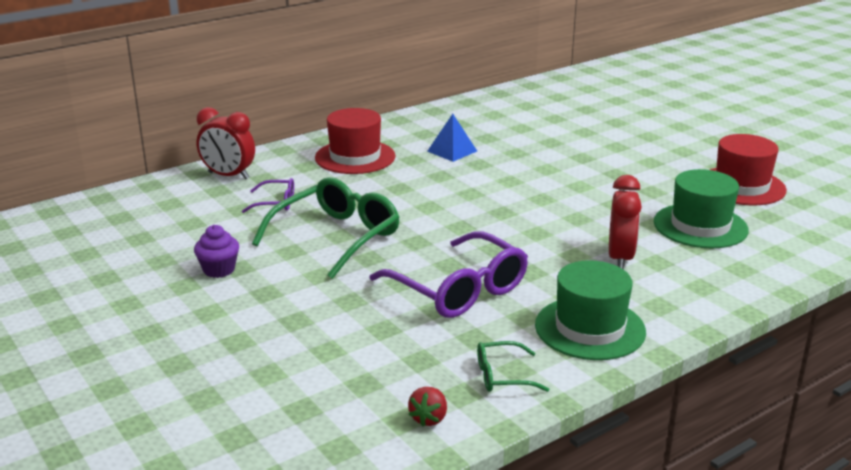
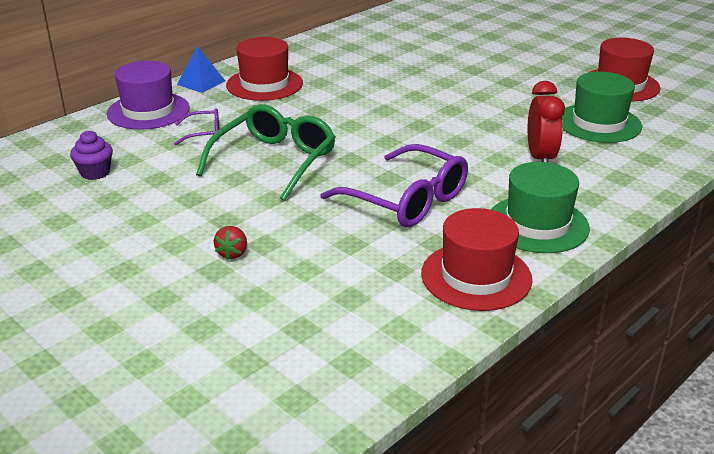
camera: 10 degrees left, 5 degrees up
(219, 270) = (171, 202): purple cupcake -> purple cupcake (95, 172)
(228, 176) = (148, 111): red clock -> purple hat
(429, 418) = (423, 323): red strawberry -> red strawberry (232, 253)
(452, 151) = (353, 72): blue pyramid -> blue pyramid (201, 82)
(502, 376) = (476, 276): green glasses -> red hat

